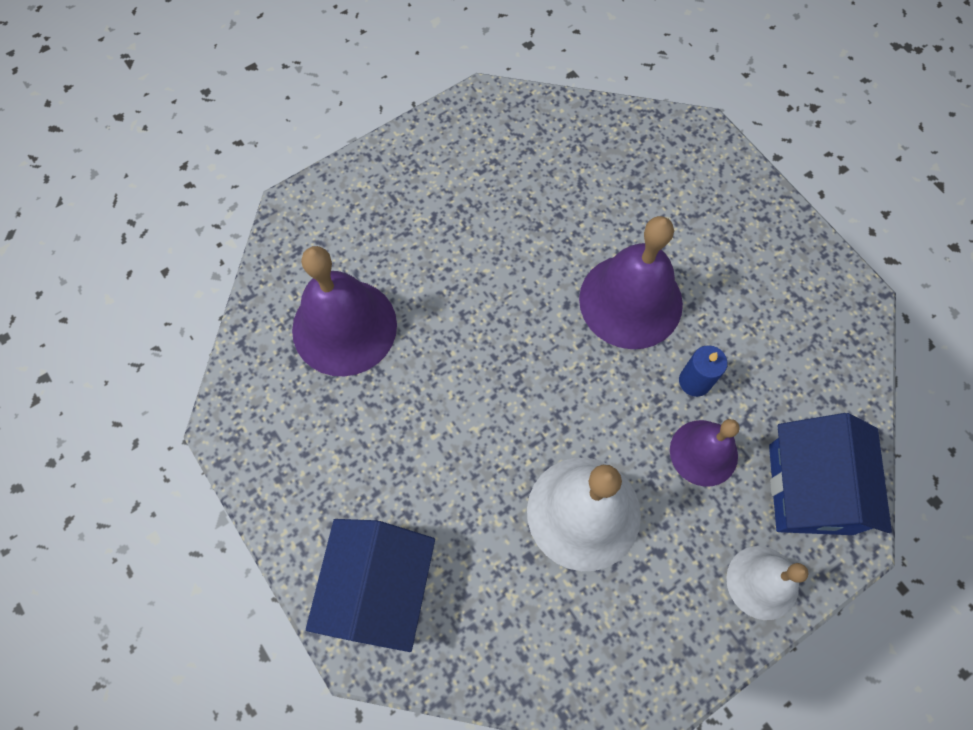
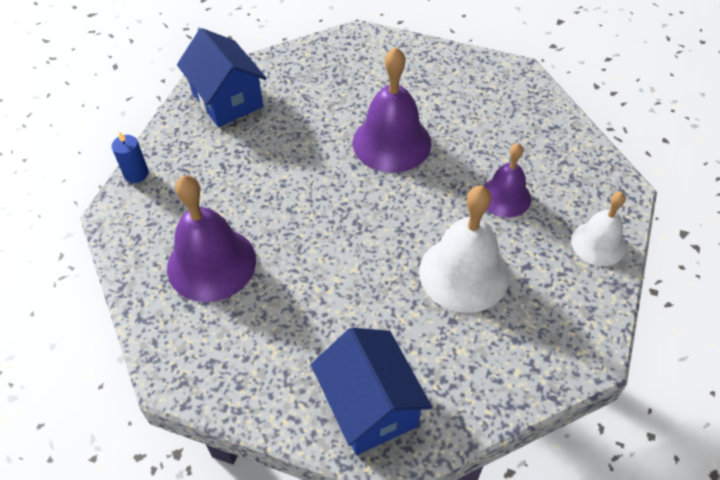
camera: 35 degrees left, 15 degrees down
(694, 381) = (467, 163): blue candle -> blue candle (136, 174)
(810, 489) = (579, 179): blue house -> blue house (227, 100)

